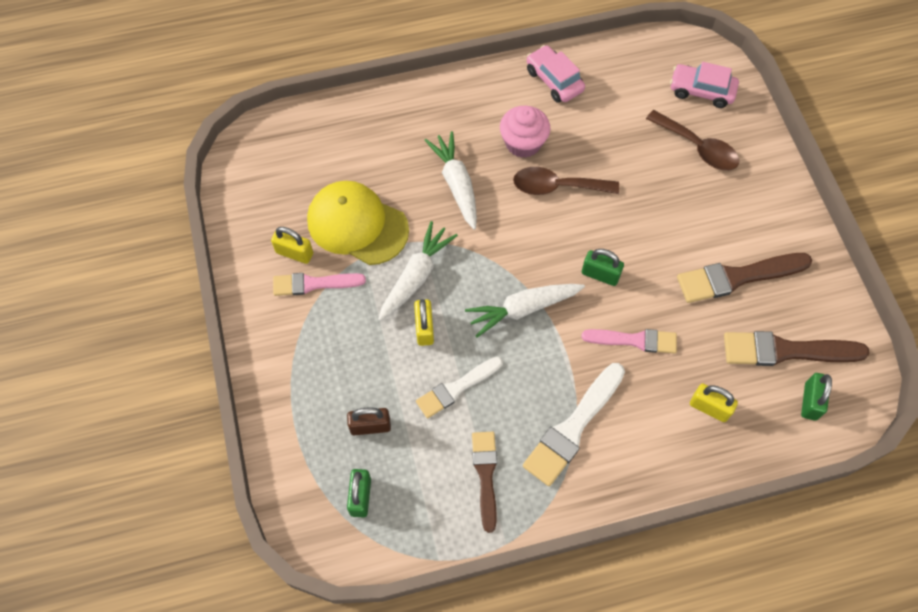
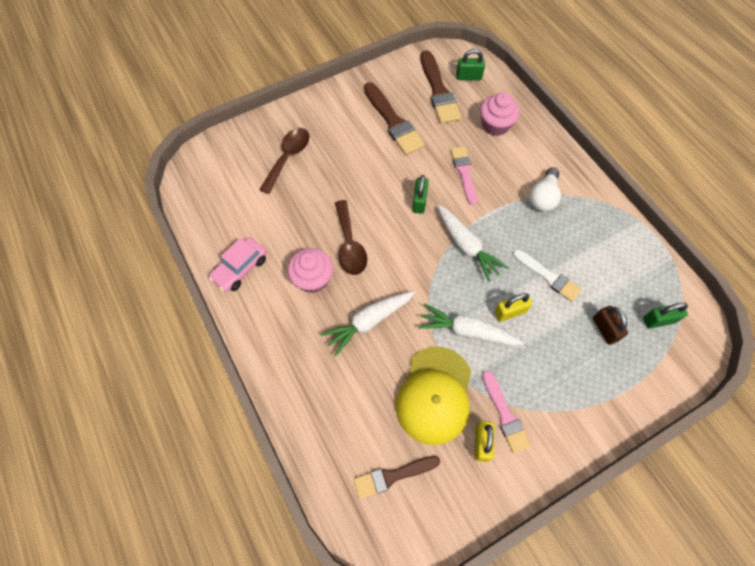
camera: 105 degrees left, 0 degrees up
(485, 475) = (602, 242): brown brush -> brown brush (393, 476)
(573, 427) = (543, 197): white brush -> white light bulb
(701, 91) = (232, 162): pink car -> none
(709, 408) = (495, 125): yellow padlock -> pink cupcake

